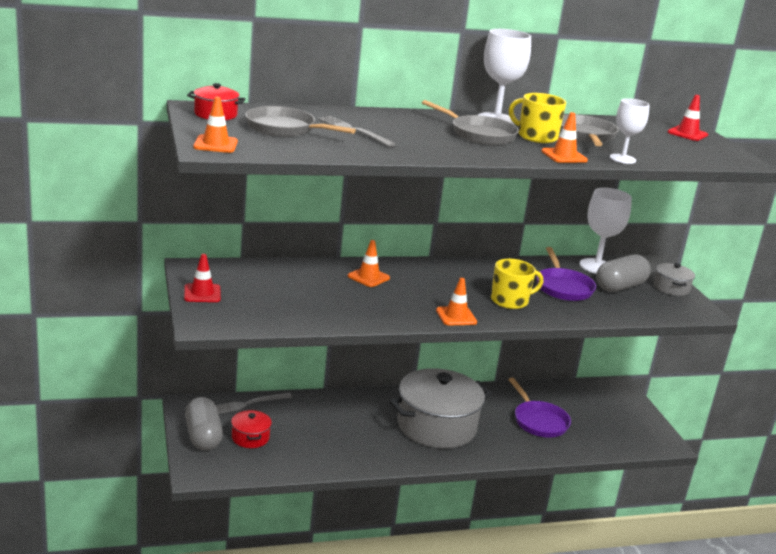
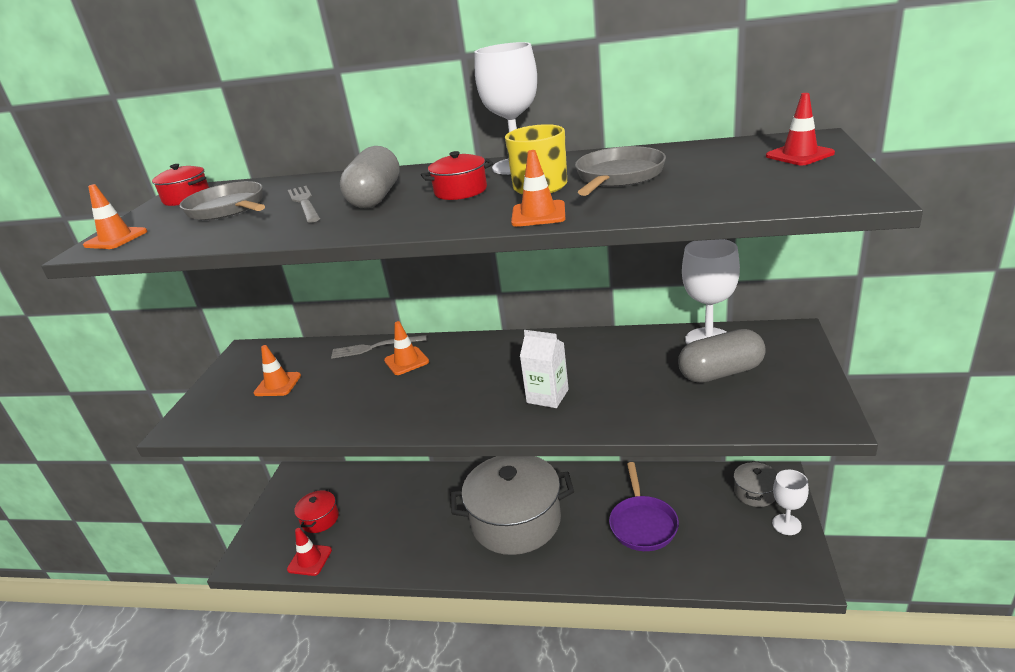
camera: 30 degrees right, 5 degrees up
(202, 293) = (220, 384): red traffic cone -> red traffic cone (309, 560)
(203, 436) = (280, 513): grey capsule -> grey capsule (375, 198)
(248, 404) = (346, 476): grey fork -> grey fork (375, 347)
(456, 316) = (458, 420): orange traffic cone -> orange traffic cone (278, 384)
(479, 134) = (460, 191): grey pan -> red pot
(510, 301) = (547, 396): yellow mug -> white carton
(563, 287) = (635, 374): purple pan -> none
(622, 159) = (630, 211): white goblet -> white goblet (786, 524)
(671, 288) = (800, 375): grey pot -> grey pot (755, 493)

